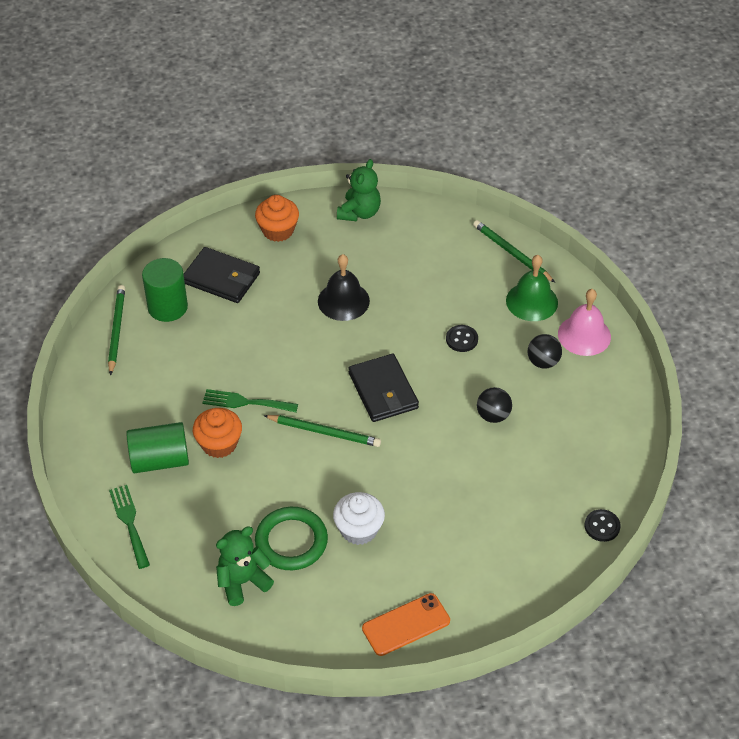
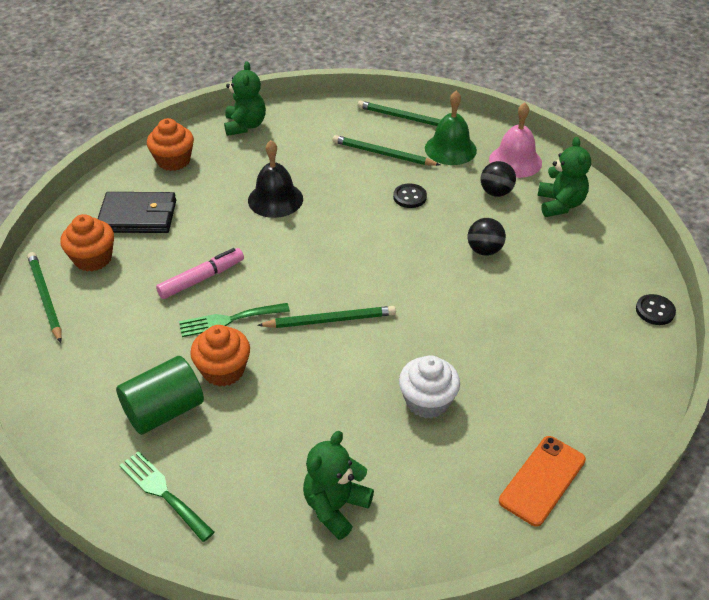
camera: 25 degrees left, 5 degrees down
(167, 307) = (93, 259): green cylinder -> orange cupcake
(243, 357) = (201, 279): none -> pink marker
(291, 541) = (363, 441): green ring -> none
(383, 391) = (365, 263): black wallet -> none
(466, 286) = (383, 154): none -> green pencil
(593, 395) = (560, 204): none -> green teddy bear

